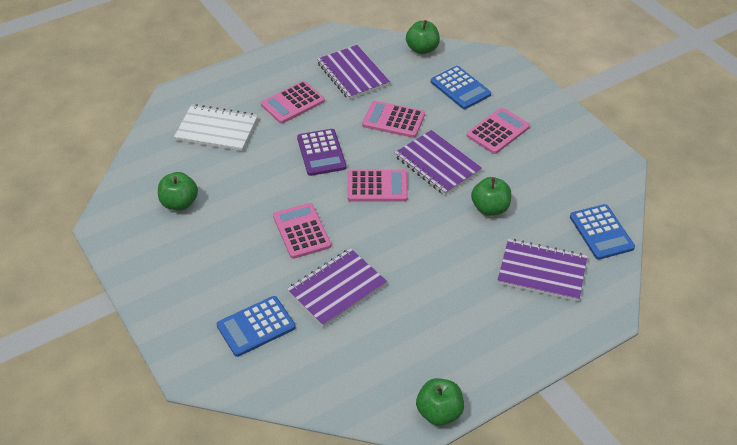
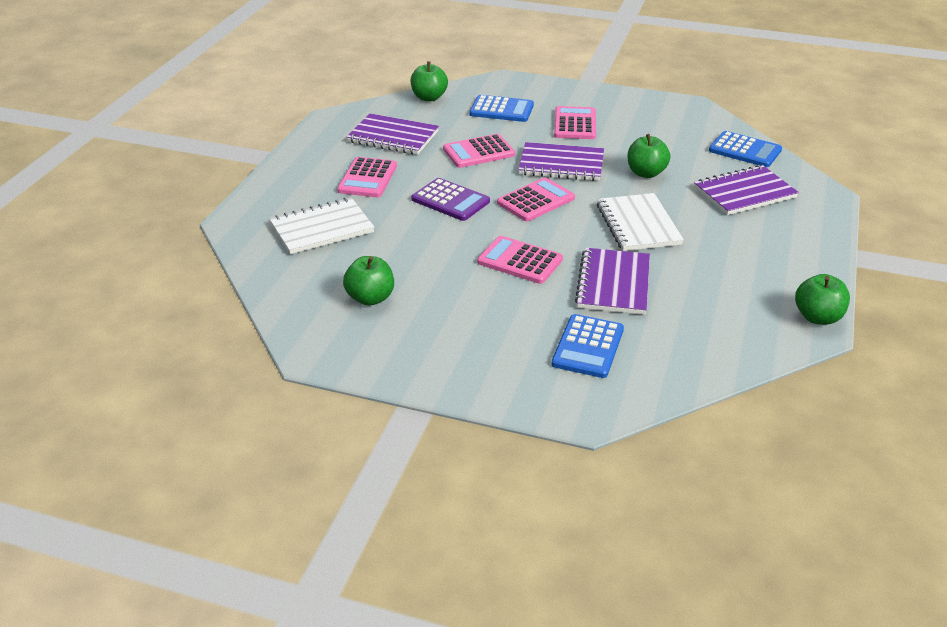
camera: 40 degrees left, 10 degrees down
(420, 251) = (638, 225): none -> white notebook

